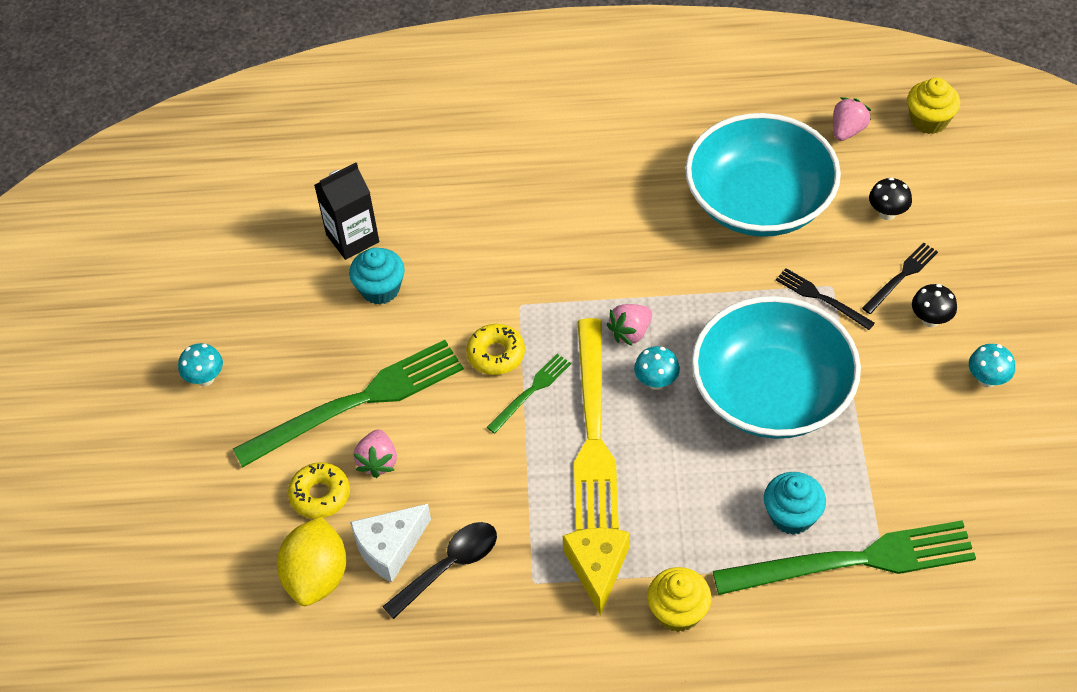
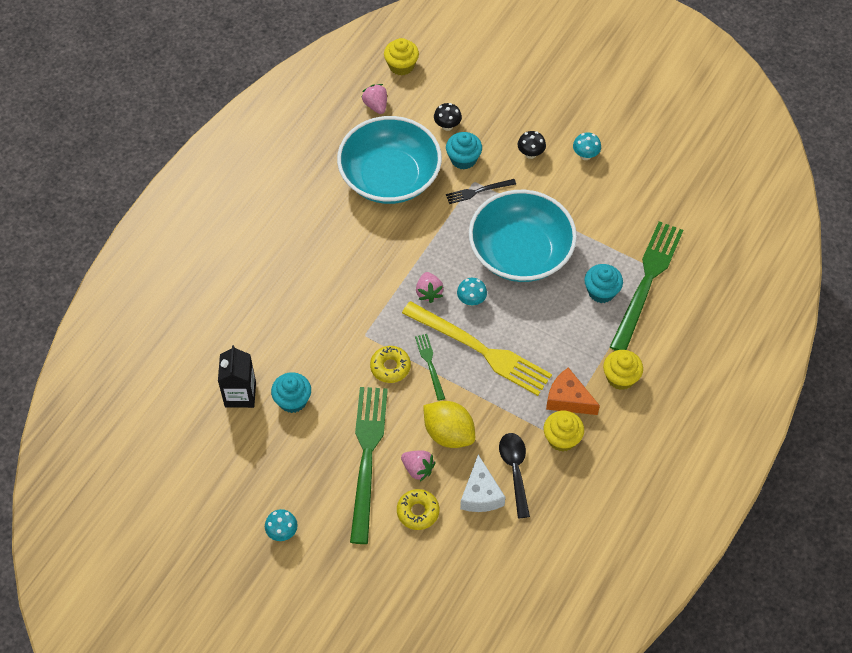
camera: 60 degrees left, 5 degrees up
(317, 576) = (472, 542): yellow lemon -> yellow lemon (449, 434)
(534, 594) = (562, 439): none -> yellow cupcake
(597, 568) = (568, 399): yellow cheese -> orange cheese
(854, 256) = (463, 159): none -> turquoise cupcake
(901, 276) = (493, 147): black fork -> none

